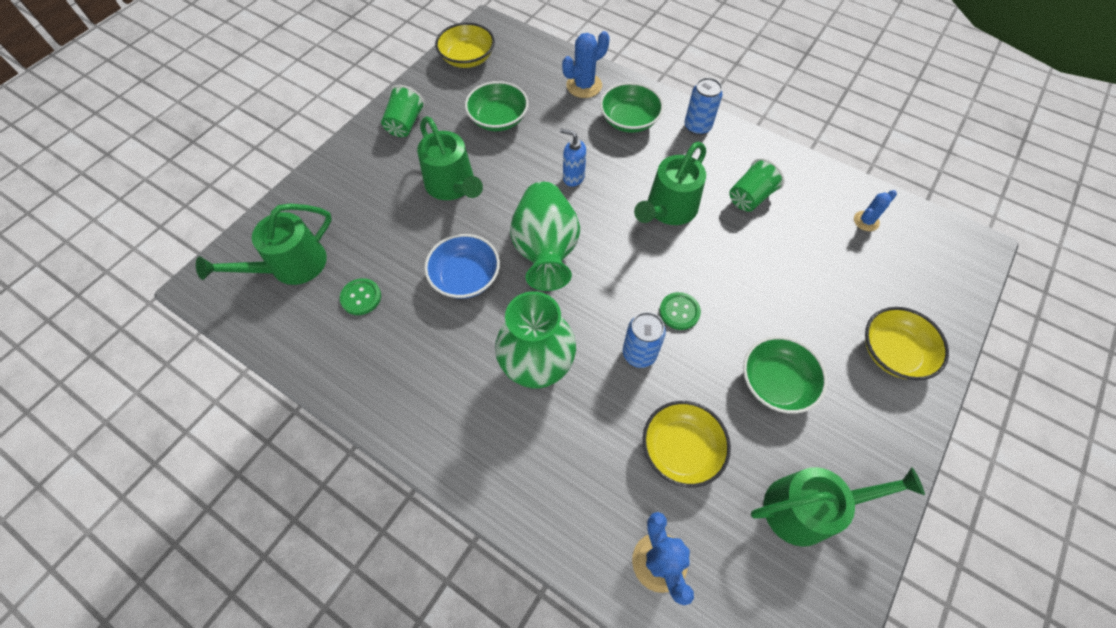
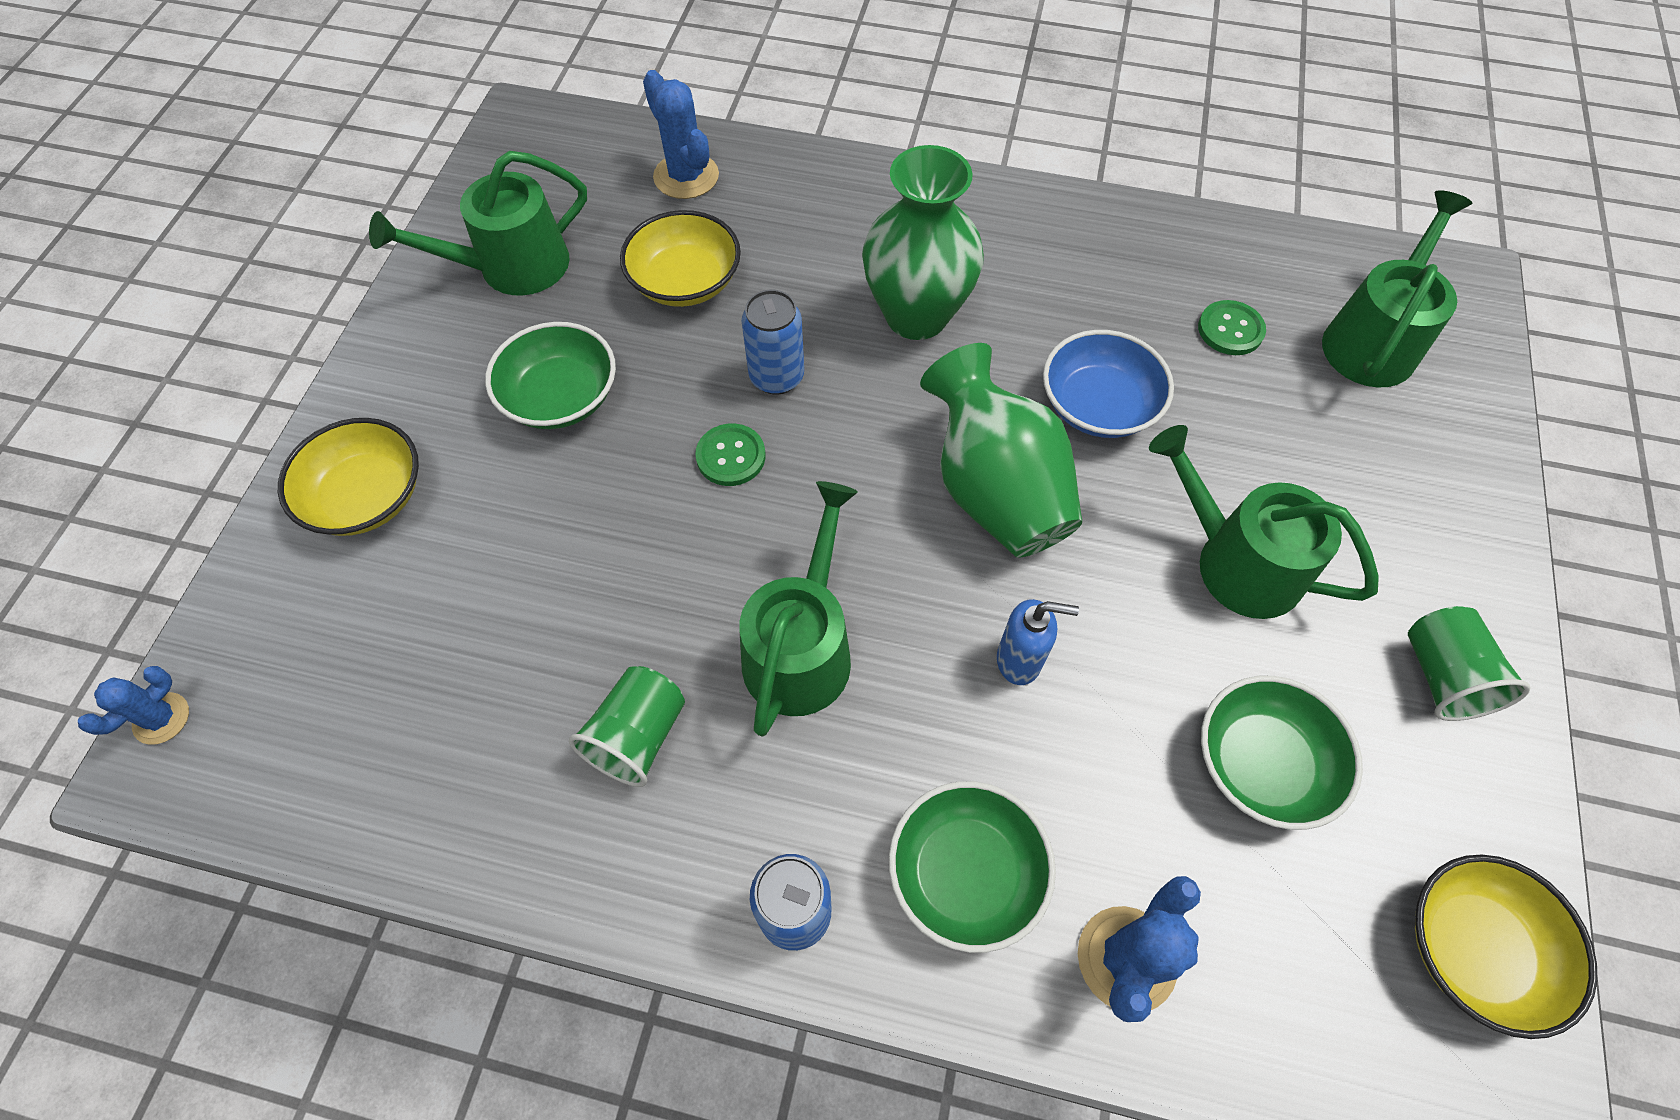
camera: 160 degrees right, 0 degrees up
(866, 221) = (384, 757): blue cactus -> blue cactus (161, 718)

